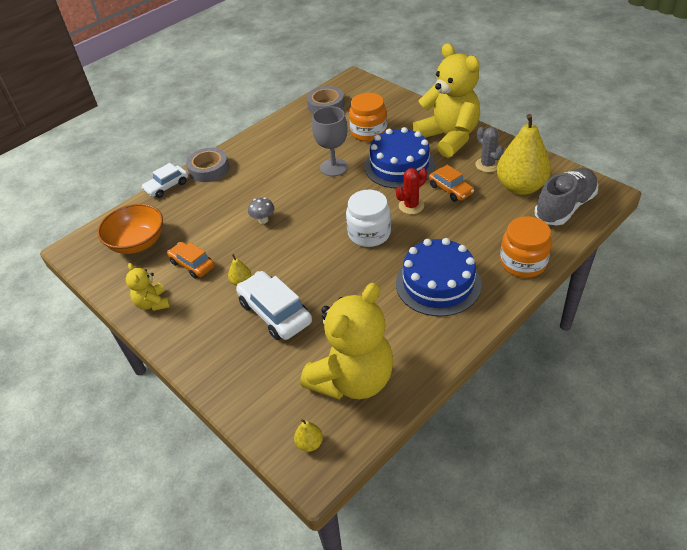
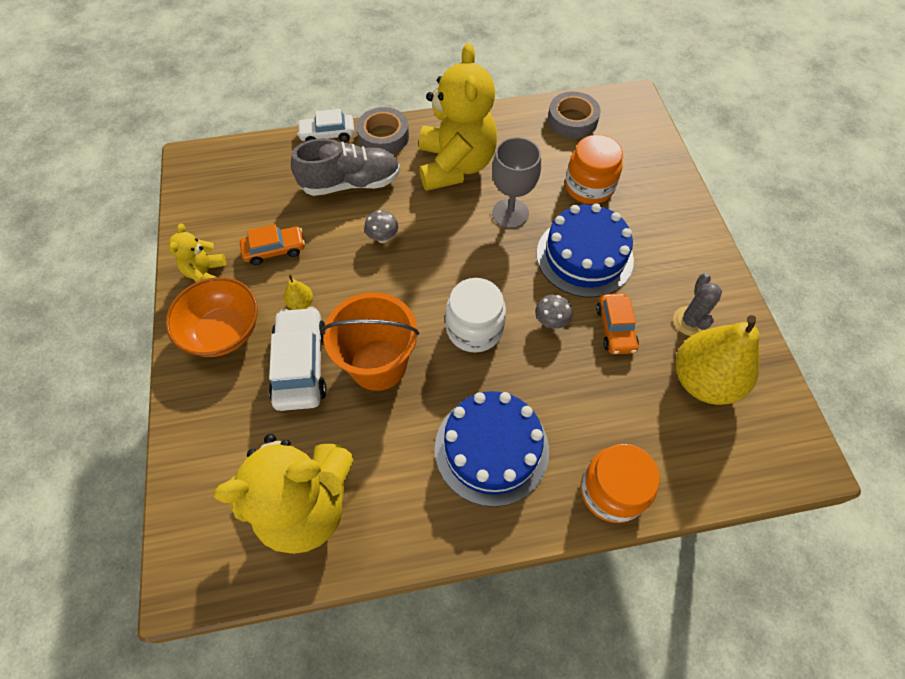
camera: 30 degrees right, 15 degrees up
(137, 243) = (248, 189): orange bowl -> orange bowl (223, 331)
(192, 264) = (275, 250): orange car -> orange car turned 90 degrees clockwise
(309, 443) = (205, 549): yellow pear -> none
(327, 283) = (378, 364): none -> orange bucket
(411, 206) = (551, 322): red cactus -> grey mushroom
(449, 137) = (676, 252): yellow teddy bear -> yellow teddy bear (455, 165)
(564, 207) = (734, 447): grey shoe -> grey shoe (351, 183)

